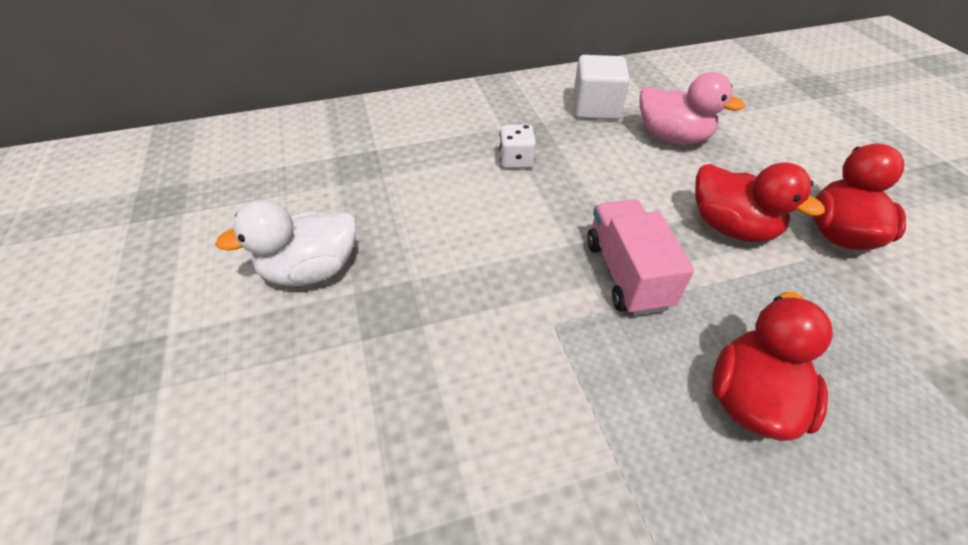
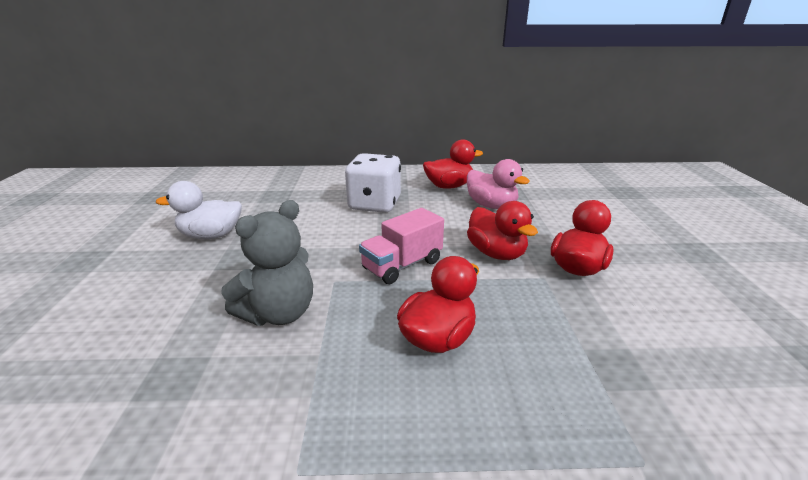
camera: 15 degrees right, 20 degrees down
(516, 160) = (374, 204): white dice -> white dice, size x2.07
(517, 406) = (279, 313): none -> grey teddy bear
(595, 108) = (449, 186): white cube -> red duck
(626, 274) = (402, 265): pink truck -> pink truck turned 135 degrees counterclockwise

